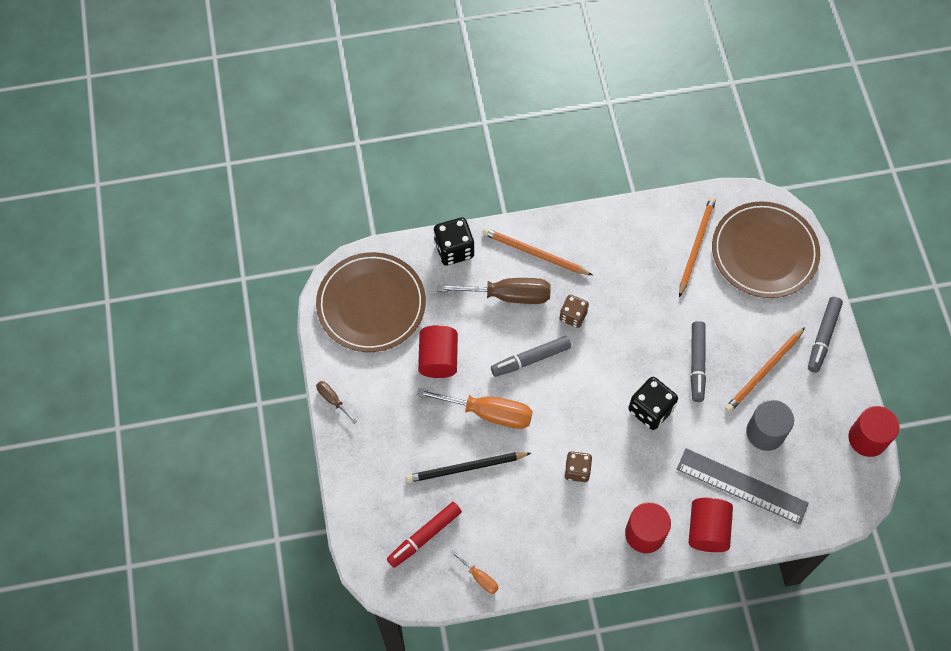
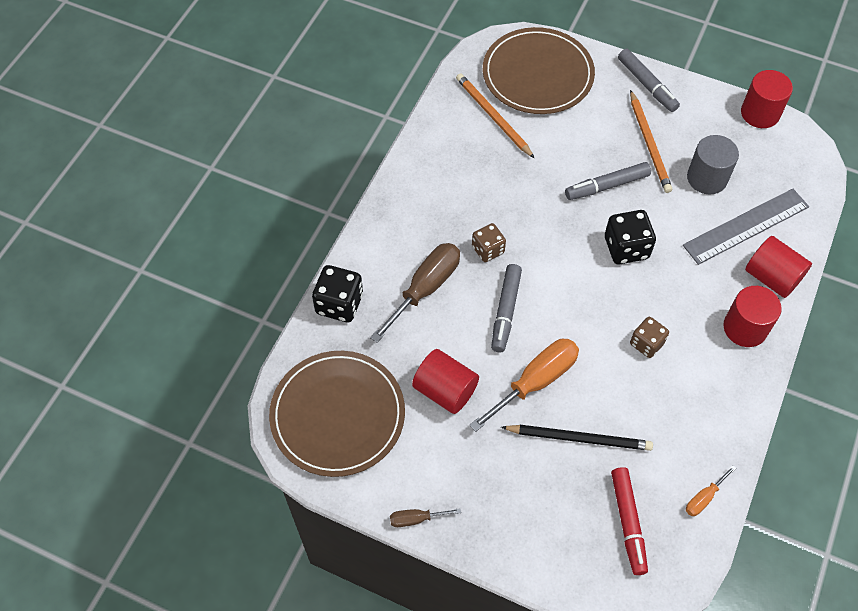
camera: 55 degrees left, 5 degrees down
(465, 468) = (579, 438): black pencil -> black pencil turned 105 degrees counterclockwise
(479, 578) = (704, 498): orange screwdriver -> orange screwdriver turned 150 degrees clockwise
(534, 253) = (399, 240): orange pencil -> none
(697, 364) = (607, 186): grey marker -> grey marker turned 120 degrees clockwise

